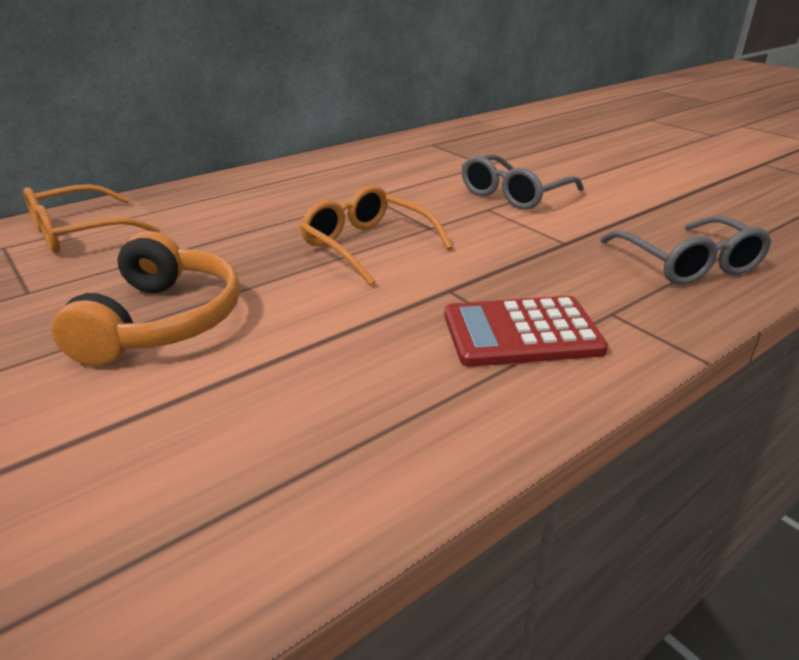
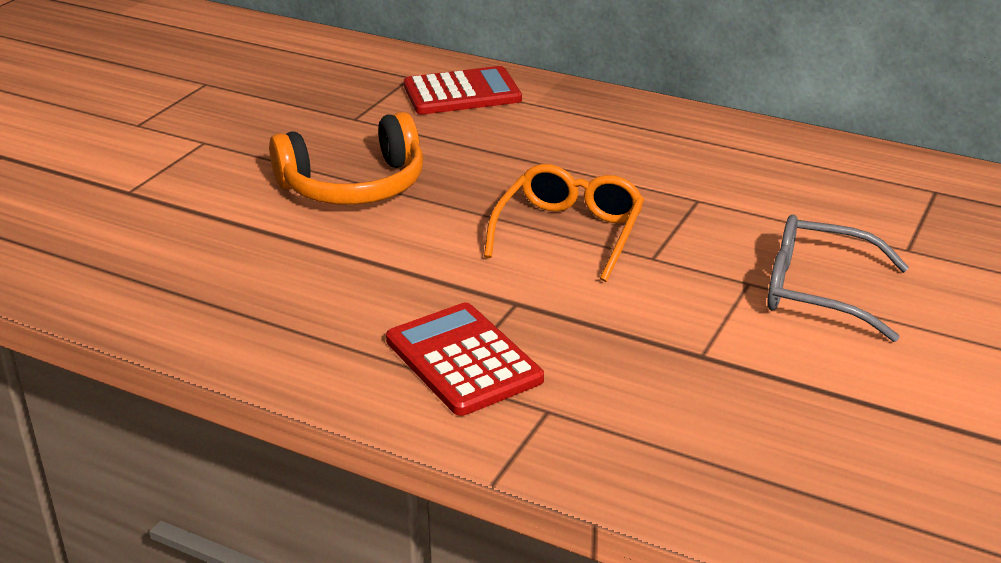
camera: 65 degrees right, 0 degrees up
(80, 233) = (462, 93): orange glasses -> red calculator
(688, 264) = (726, 456): grey glasses -> none

